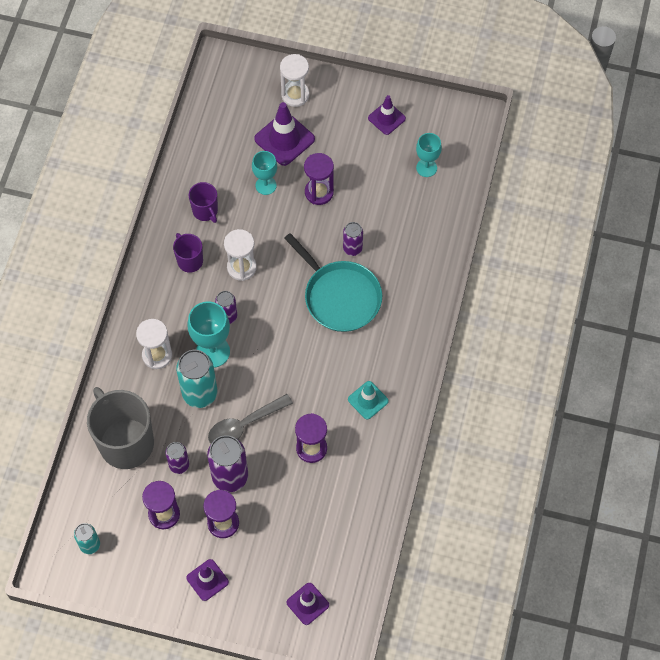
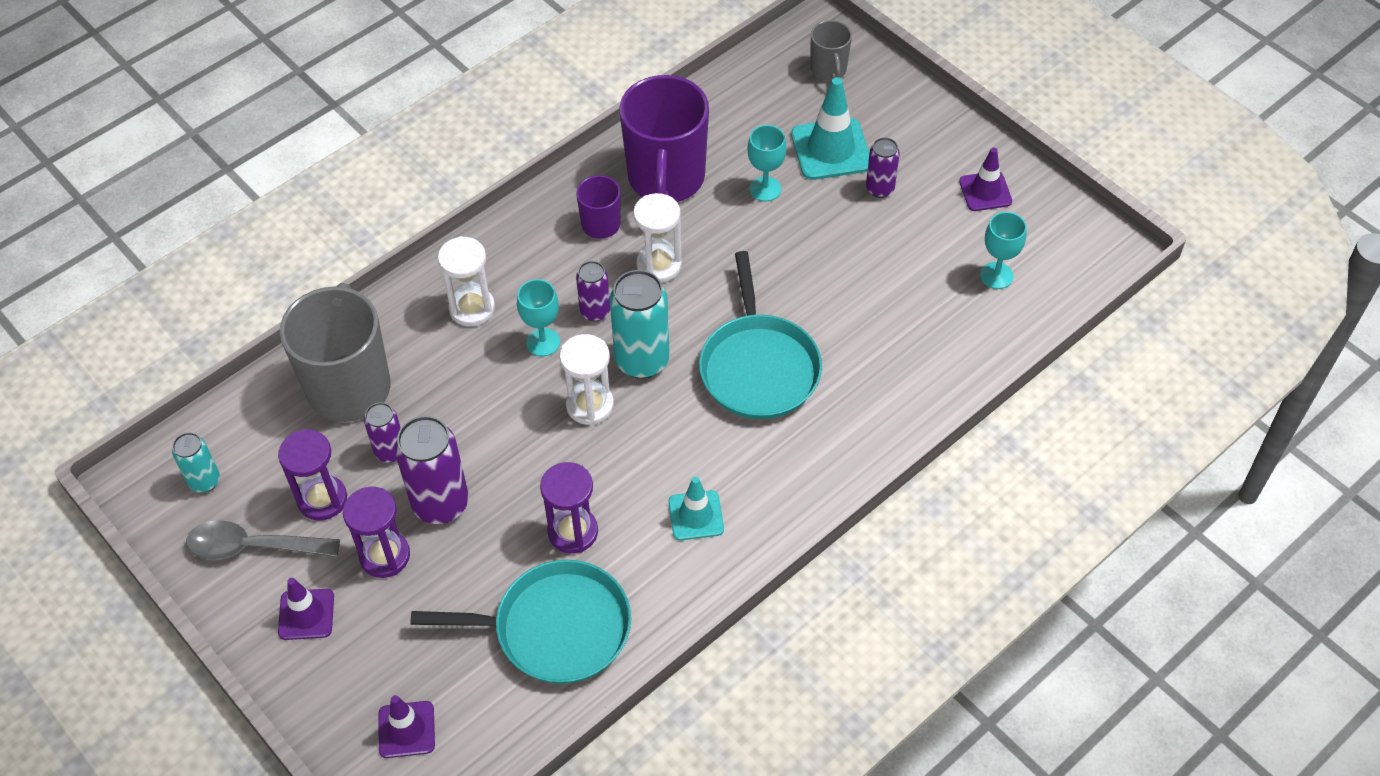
camera: 35 degrees right, 10 degrees down
(200, 393) = (486, 382): turquoise can -> turquoise can (642, 361)
(205, 211) = (666, 179): purple mug -> purple mug, size x2.02
(213, 351) = (543, 342): turquoise goblet -> turquoise goblet, size x0.65
(244, 425) = (510, 451): grey spoon -> grey spoon (253, 547)
(246, 86) = (829, 70): none -> grey mug
(284, 139) = (831, 149): purple traffic cone -> turquoise traffic cone
(295, 95) = (884, 108): white hourglass -> white hourglass (590, 405)
(319, 192) = (828, 231): purple hourglass -> none
(341, 505) = (555, 628): none -> turquoise pan
(352, 248) = (820, 319): purple can -> purple can (880, 189)

